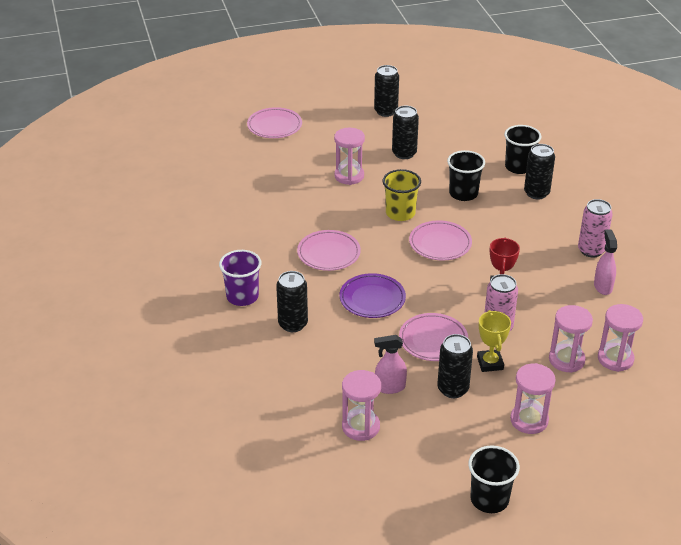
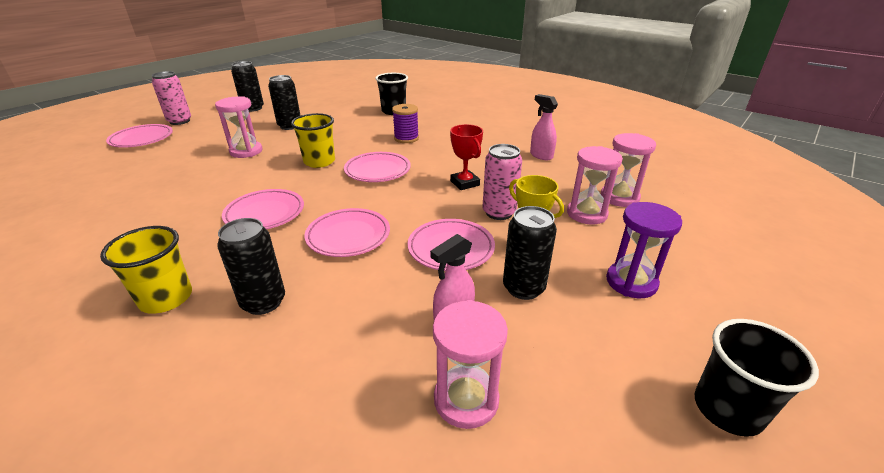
camera: 35 degrees left, 5 degrees down
(242, 296) = (166, 298): purple cup -> yellow cup
(372, 299) = (348, 236): purple plate -> pink plate
(463, 193) = (365, 135): black cup -> none
(497, 213) = (406, 138): none -> purple spool
(529, 420) = (631, 282): pink hourglass -> purple hourglass
(536, 193) = (423, 120): black can -> none
(591, 250) = (503, 138): pink can -> pink can (180, 121)

